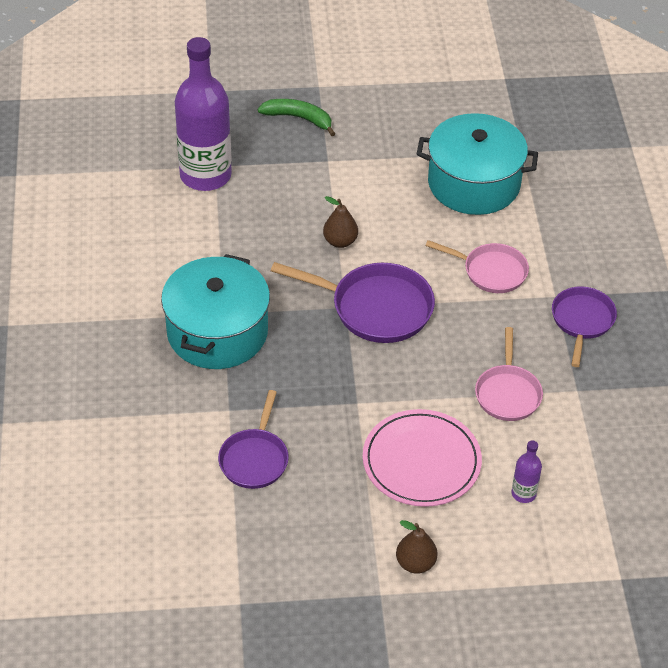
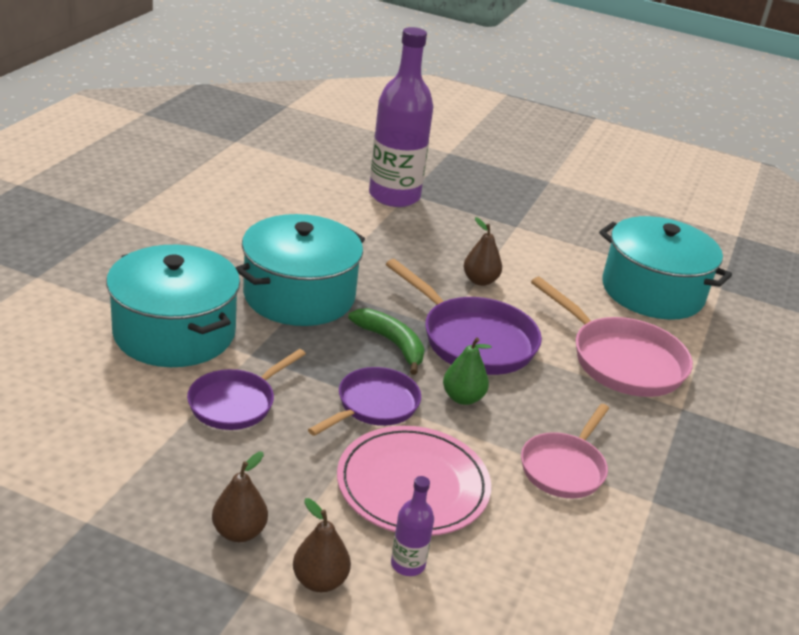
camera: 25 degrees right, 15 degrees down
(157, 420) = (174, 332): none -> turquoise pot
(299, 118) = (513, 193): green banana -> green banana (392, 344)
(340, 557) = (239, 532): none -> brown pear
(404, 368) = (462, 398): none -> green pear
(491, 271) = (621, 361): pink pan -> pink pan, size x1.55
(523, 493) = (511, 572): purple bottle -> purple bottle (408, 564)
(582, 321) = (700, 441): purple pan -> purple pan (374, 405)

